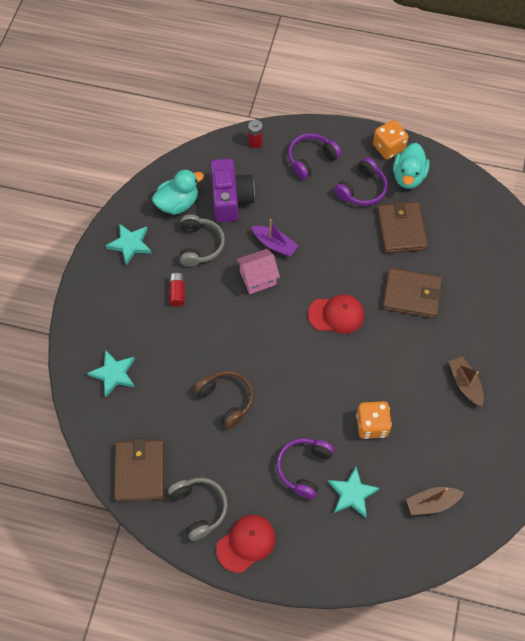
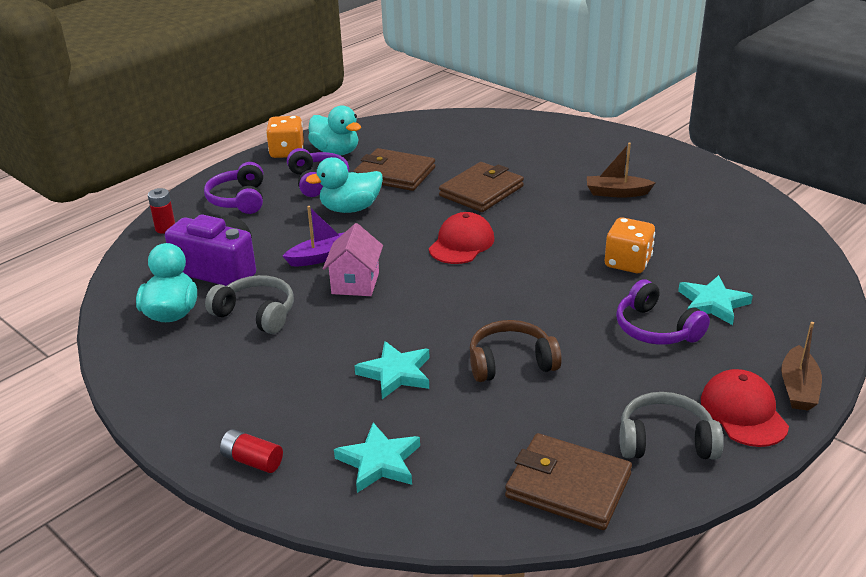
camera: 60 degrees left, 30 degrees down
(130, 244) = (182, 376): turquoise star -> turquoise star (396, 373)
(177, 292) = (306, 355): red battery -> red battery (252, 461)
(339, 228) = (350, 209): none -> turquoise duck
(432, 503) = (753, 254): brown boat -> brown boat (798, 388)

